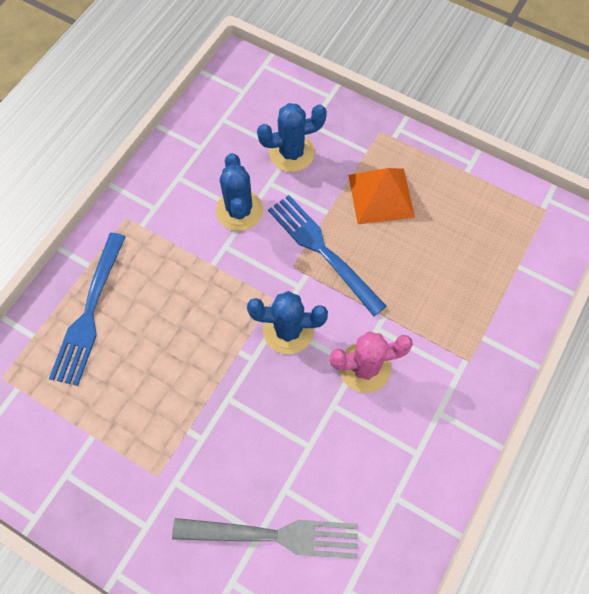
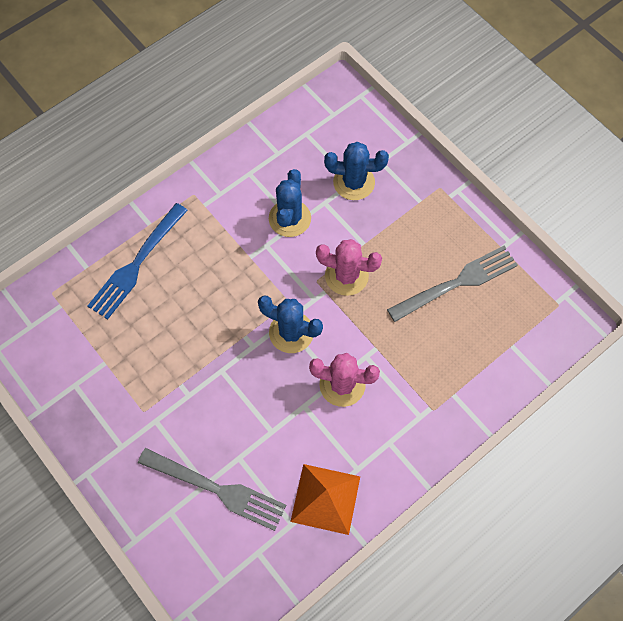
camera: 20 degrees right, 0 degrees up
(322, 251) = (346, 276): blue fork -> pink cactus
(381, 195) = (416, 245): orange pyramid -> orange pyramid (325, 498)
(437, 221) = (457, 283): none -> grey fork

